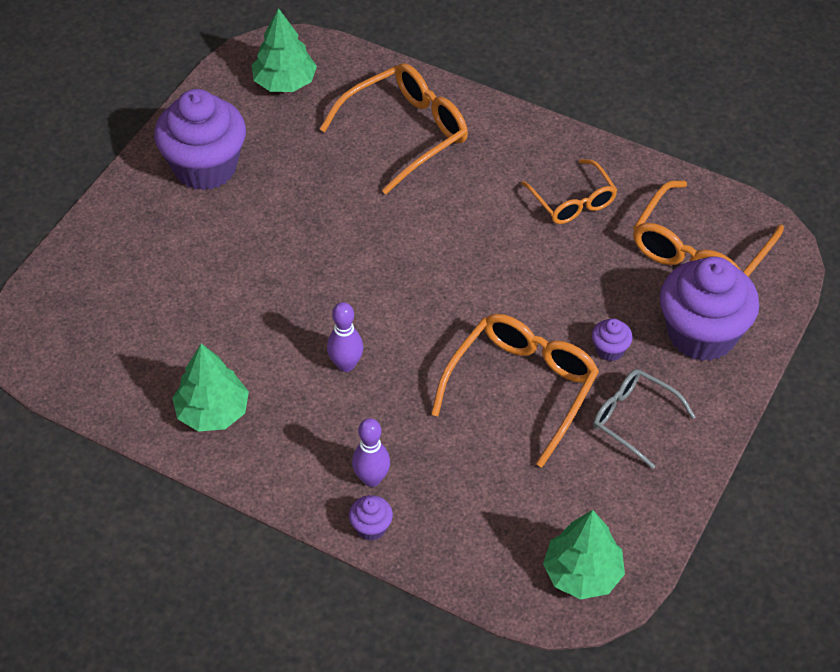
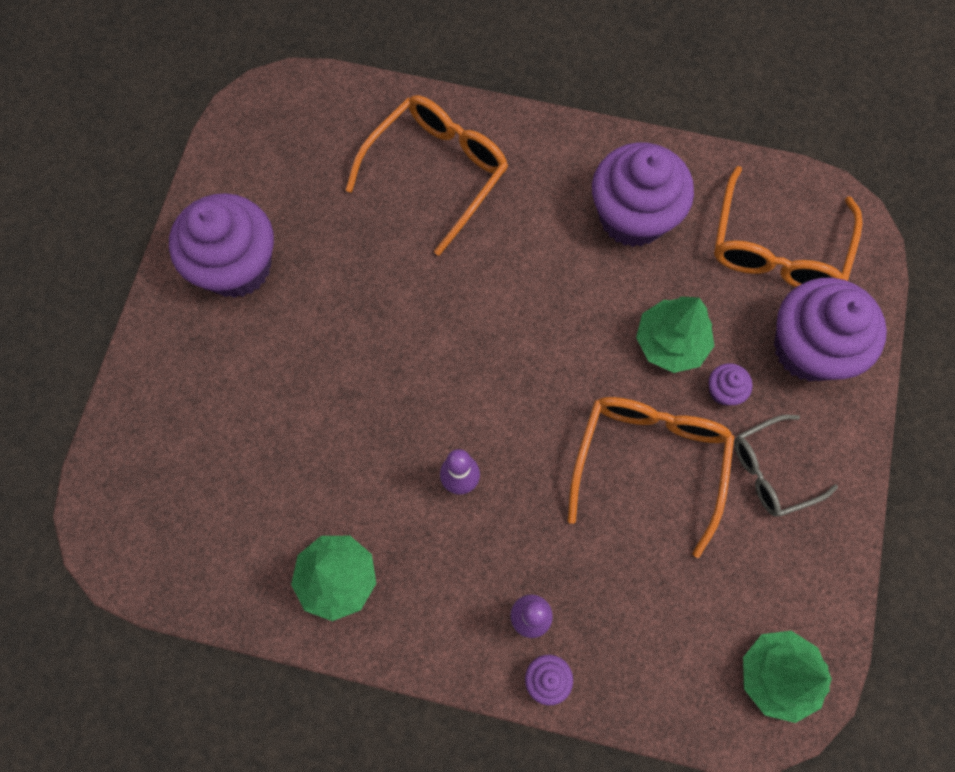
camera: 15 degrees left, 20 degrees up
(285, 82) = (290, 138): green tree -> green tree (670, 342)
(572, 201) = (632, 217): orange glasses -> purple cupcake
(633, 419) = (772, 470): grey glasses -> grey glasses turned 45 degrees counterclockwise

